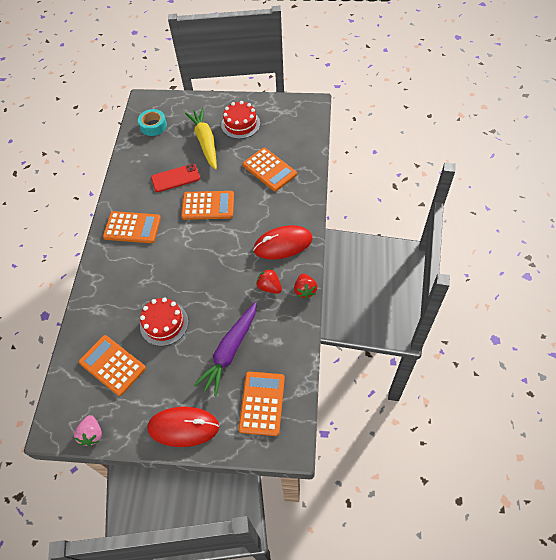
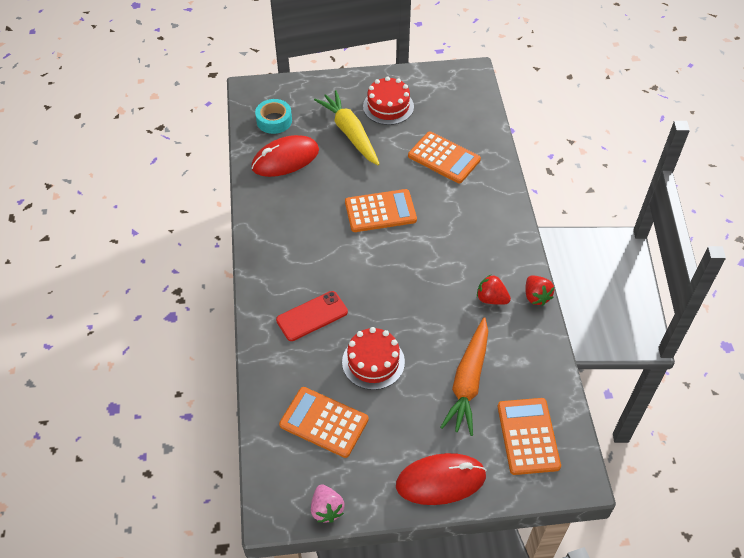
camera: 15 degrees left, 5 degrees down
(132, 228) = (290, 251): orange calculator -> none
(175, 178) = (326, 182): red phone -> red phone (312, 316)
(230, 351) = (468, 381): purple carrot -> orange carrot
(283, 244) = (491, 245): red mouse -> red mouse (285, 159)

